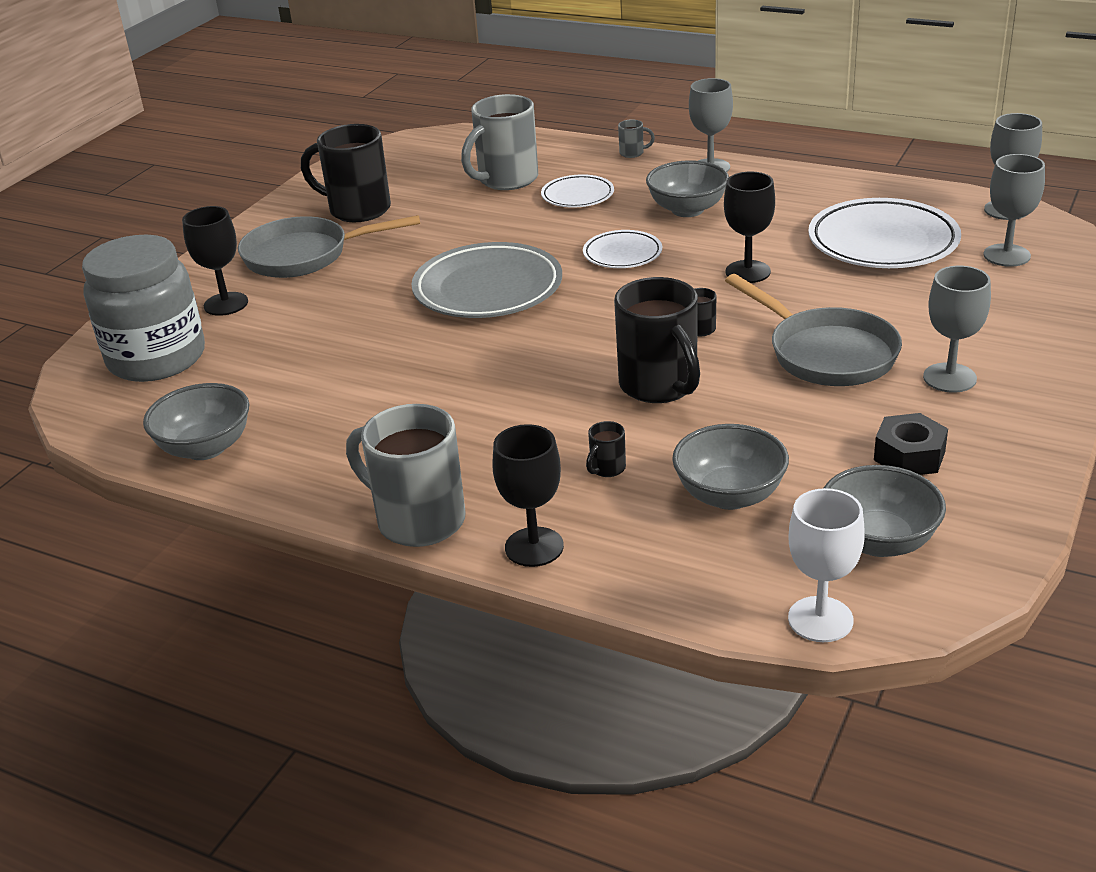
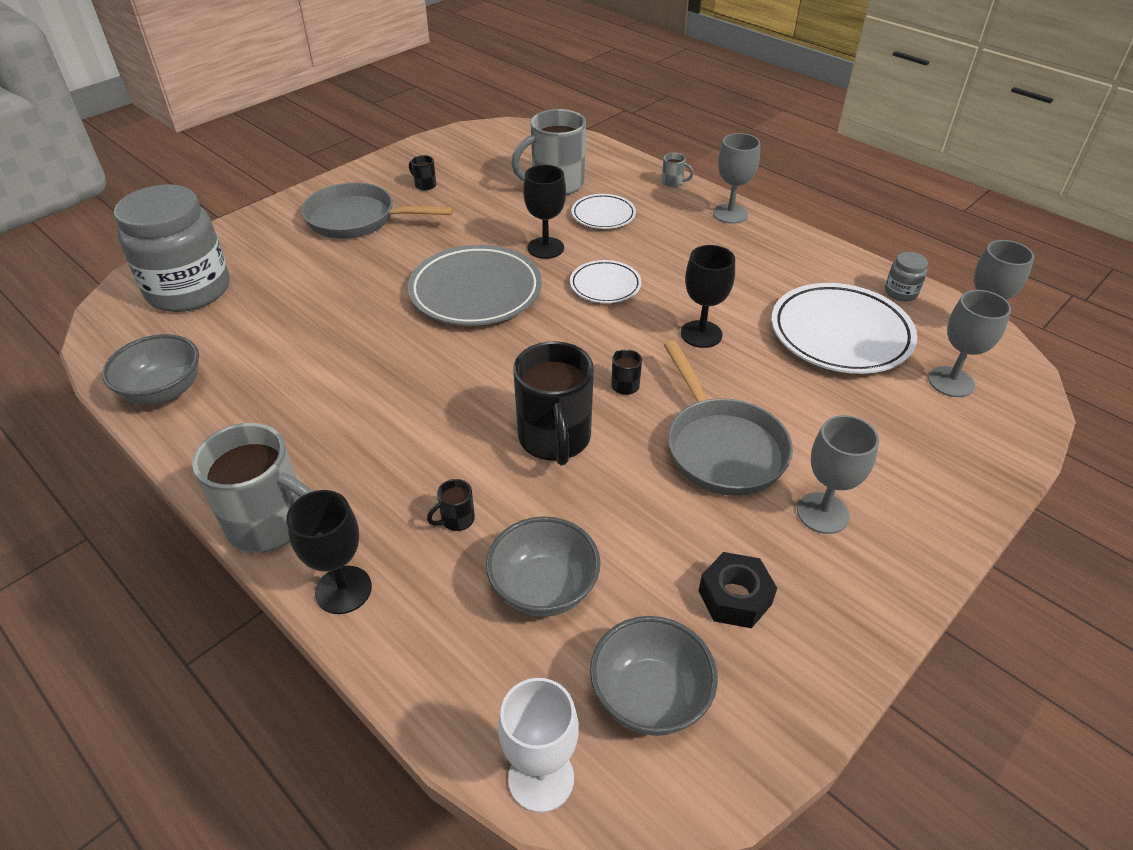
camera: 15 degrees right, 10 degrees up
(226, 304) = (271, 251): black goblet -> black goblet (545, 248)
(357, 210) = (425, 185): black mug -> black mug, size x0.41
(418, 520) = (271, 524): grey mug -> grey mug turned 150 degrees clockwise
(687, 210) = (686, 253): grey bowl -> none
(919, 197) = (901, 292): none -> grey jar

